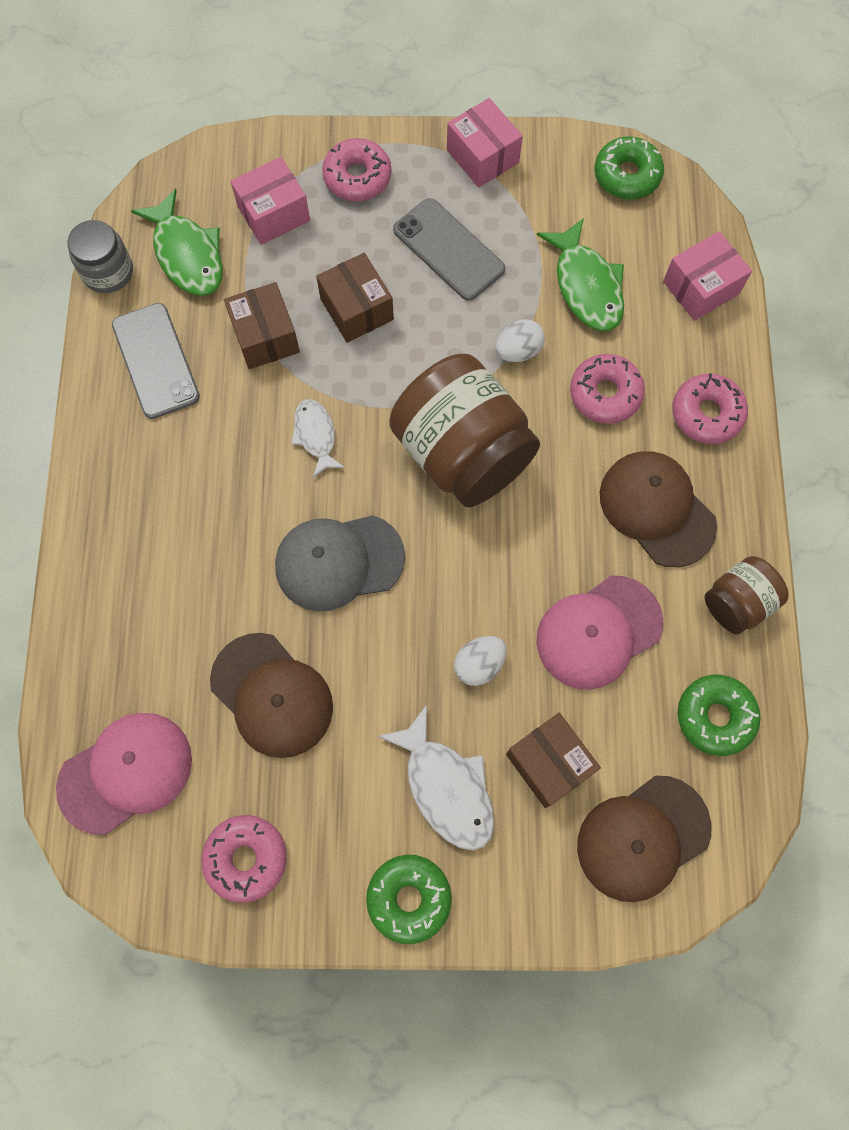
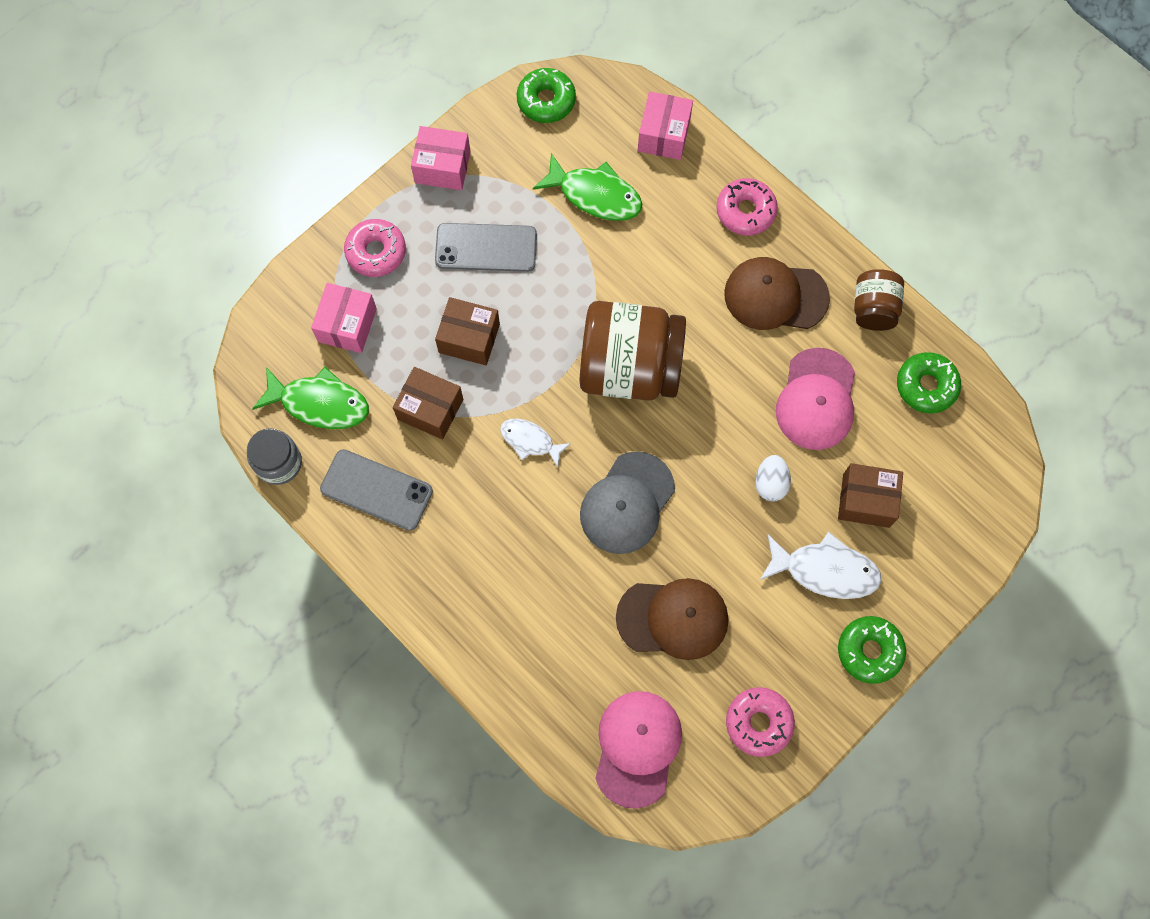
camera: 45 degrees left, 0 degrees up
(518, 351) = (596, 274): white egg -> none
(605, 394) = (675, 253): pink donut -> none
(642, 838) = (956, 491): brown cap -> none

